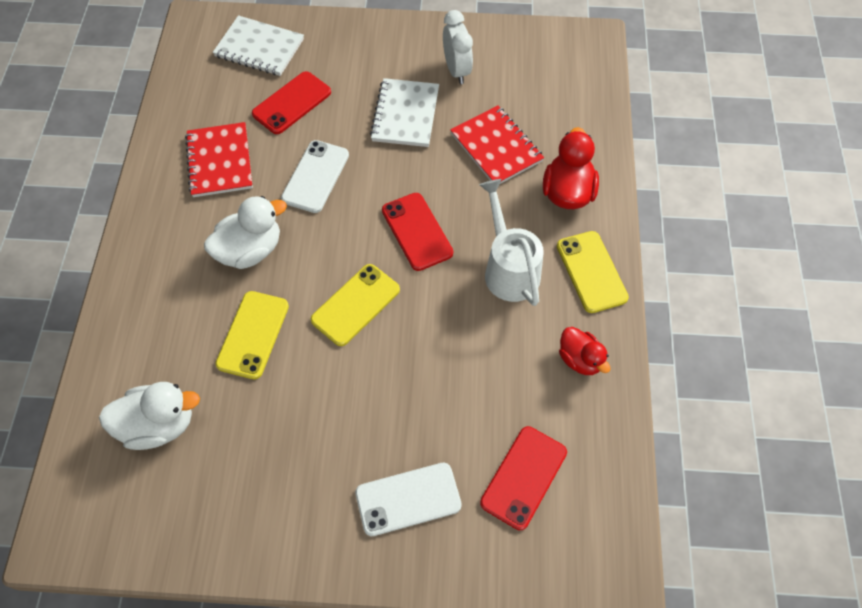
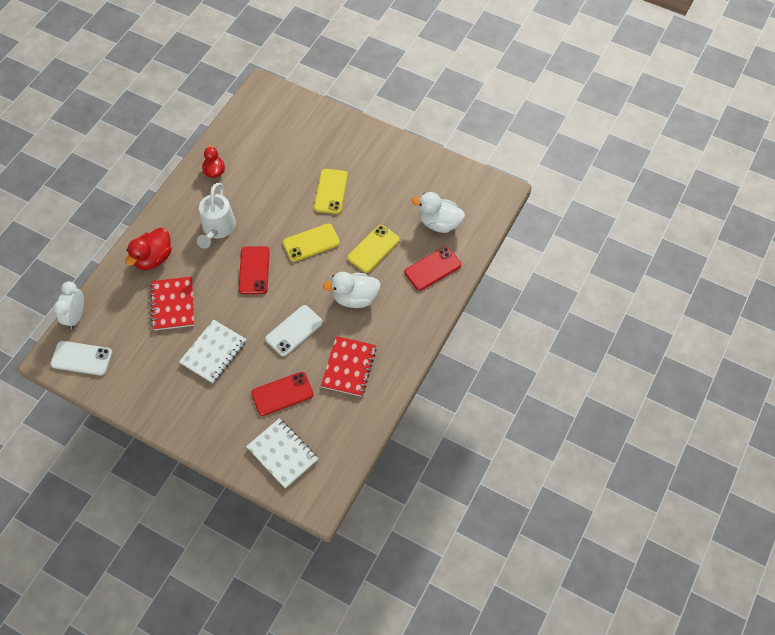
camera: 155 degrees left, 0 degrees up
(408, 499) = (334, 146): white phone -> white phone (81, 358)
(456, 70) = (159, 373): white clock -> white clock (76, 316)
(523, 477) = (276, 135): red phone -> red phone (432, 268)
(591, 272) = (175, 210): yellow phone -> yellow phone (331, 191)

